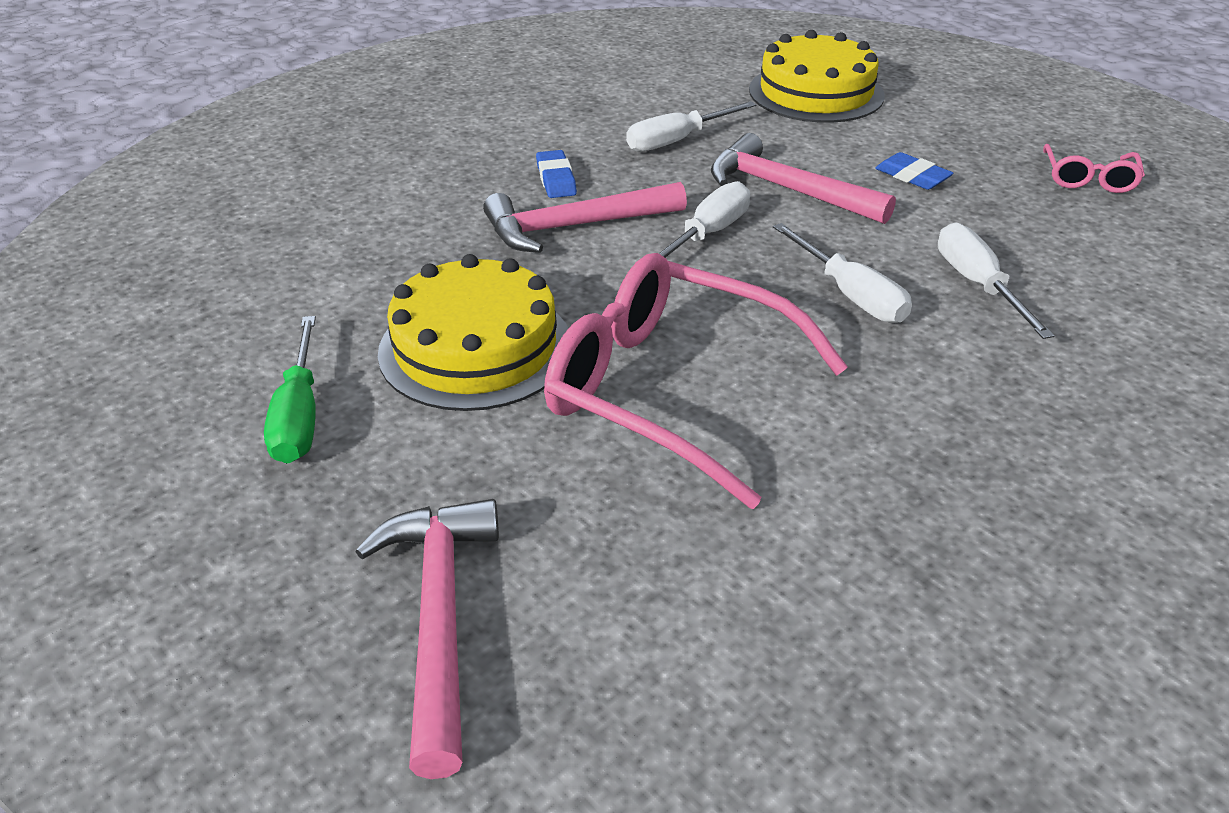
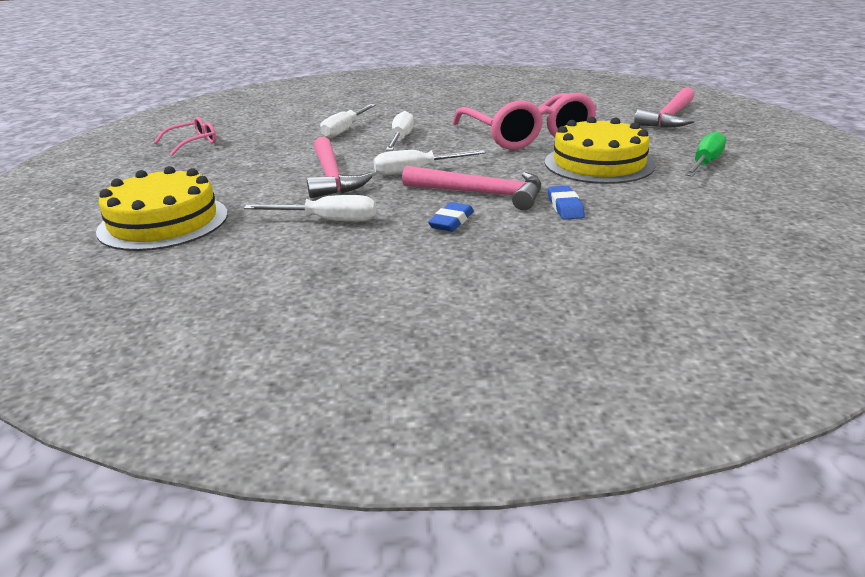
camera: 140 degrees left, 10 degrees down
(912, 177) = (259, 165): blue eraser -> blue eraser (565, 207)

